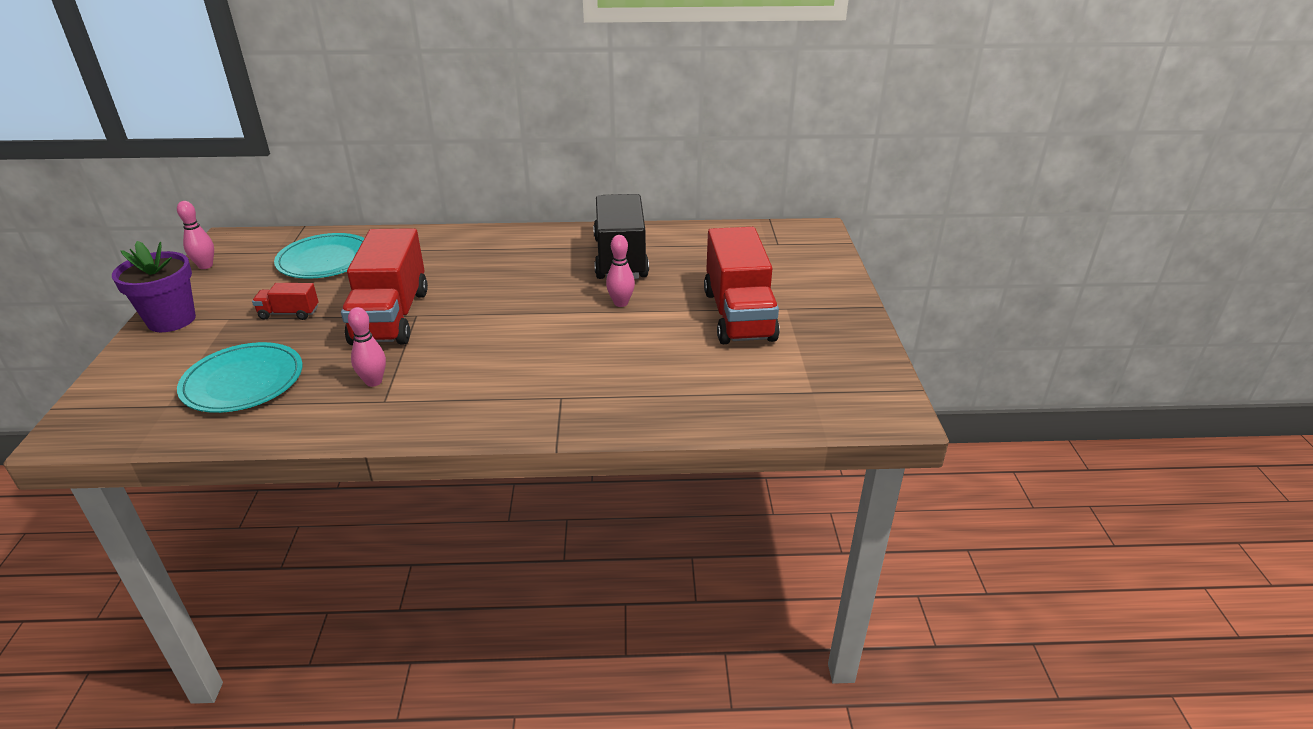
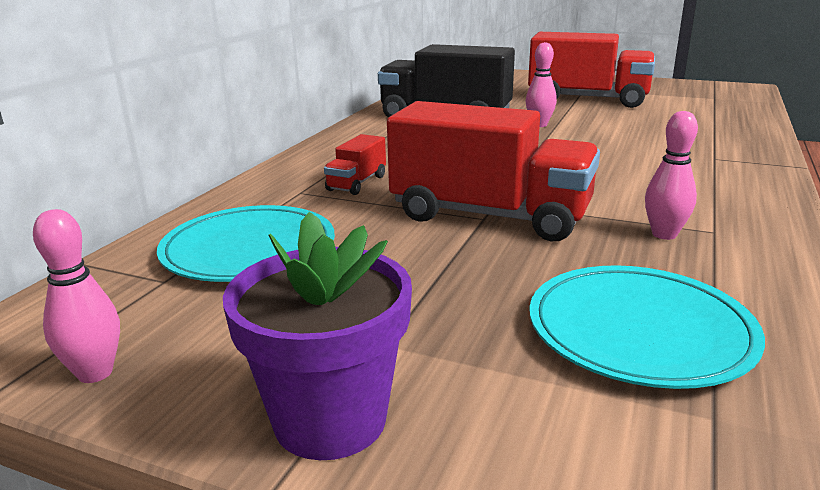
camera: 65 degrees left, 10 degrees down
(289, 313) = (417, 284): red truck -> red truck (357, 183)

